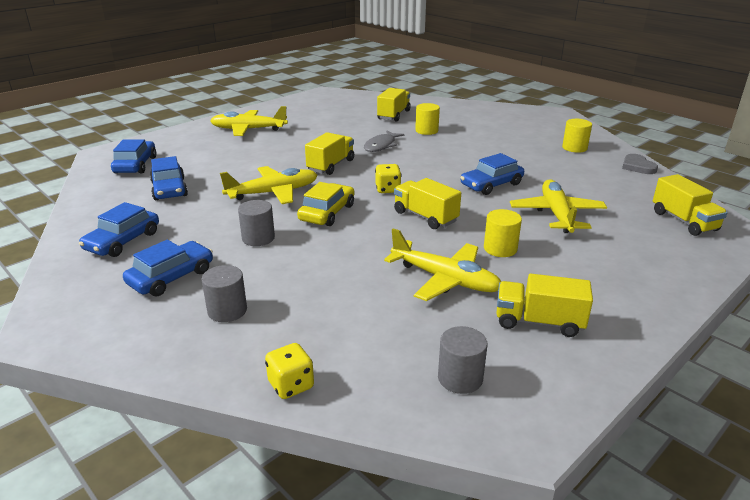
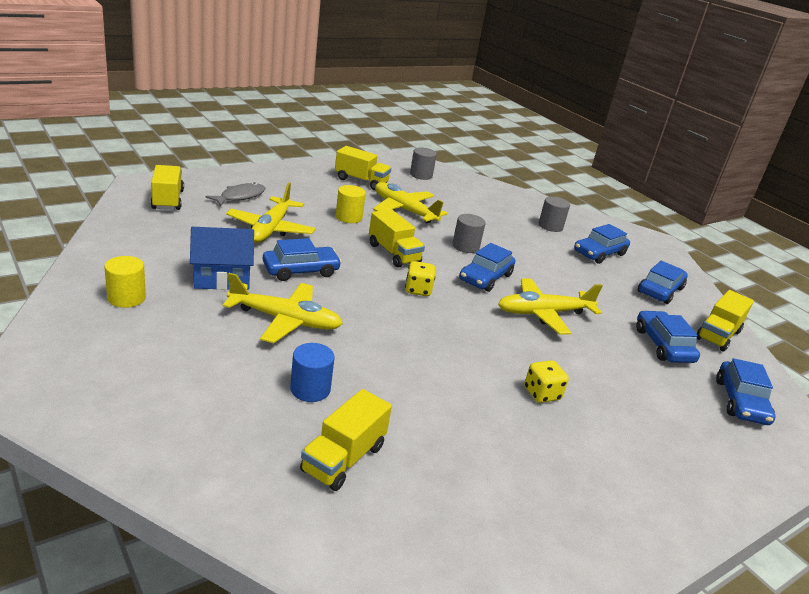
camera: 175 degrees left, 0 degrees up
(248, 129) = (622, 467): yellow plane -> yellow plane (285, 320)
(258, 238) = (545, 267): grey cylinder -> grey cylinder (465, 246)
(291, 385) = (506, 191): yellow dice -> yellow dice (541, 394)
(327, 213) = (485, 277): yellow car -> blue car
(331, 165) = (479, 341): yellow truck -> yellow truck (717, 335)
(381, 146) = (400, 367): grey fish -> grey fish (240, 197)
(426, 131) = (310, 389): yellow cylinder -> blue cylinder
(538, 168) = (222, 278): none -> blue house
(637, 166) = (99, 253): grey heart -> none

